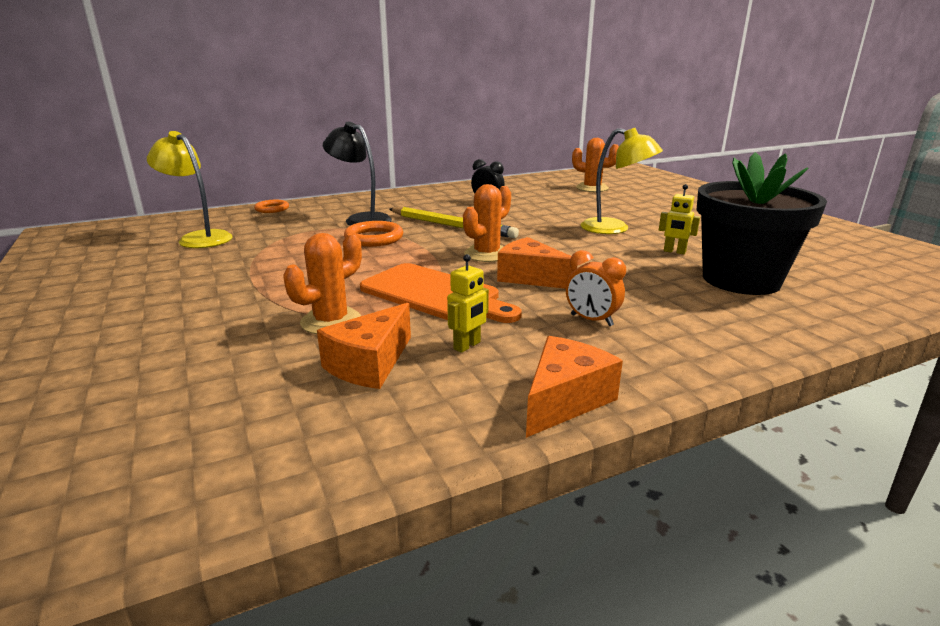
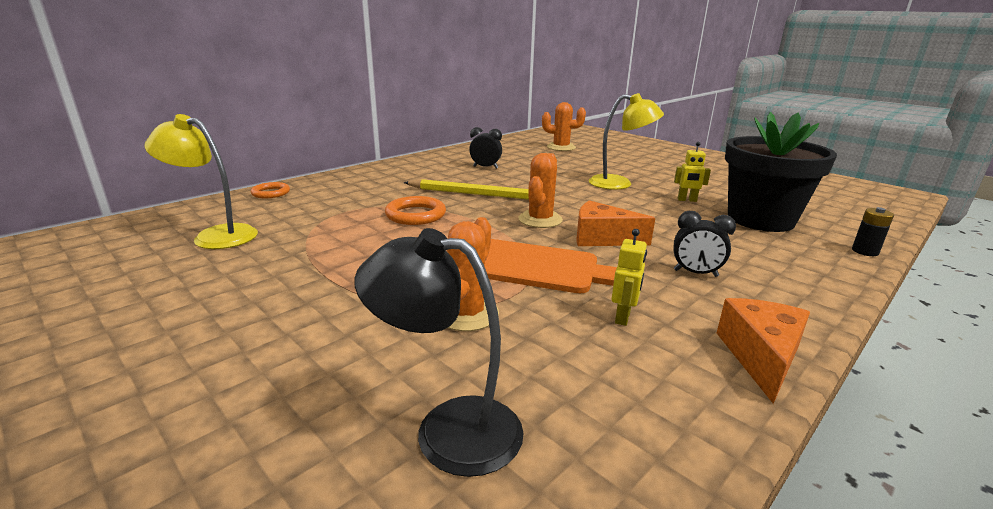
camera: 20 degrees left, 0 degrees up
(361, 219) = (381, 196): black lamp -> black lamp (448, 429)
(369, 364) = (555, 355): orange cheese -> none
(591, 320) = (695, 273): orange clock -> black clock
(836, 327) = (865, 251): none -> black battery

